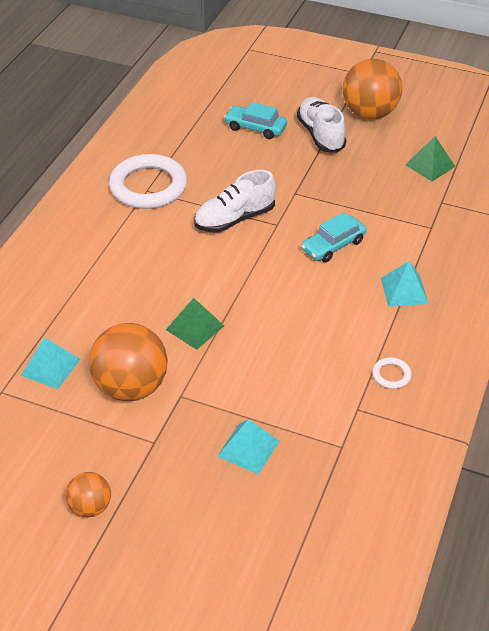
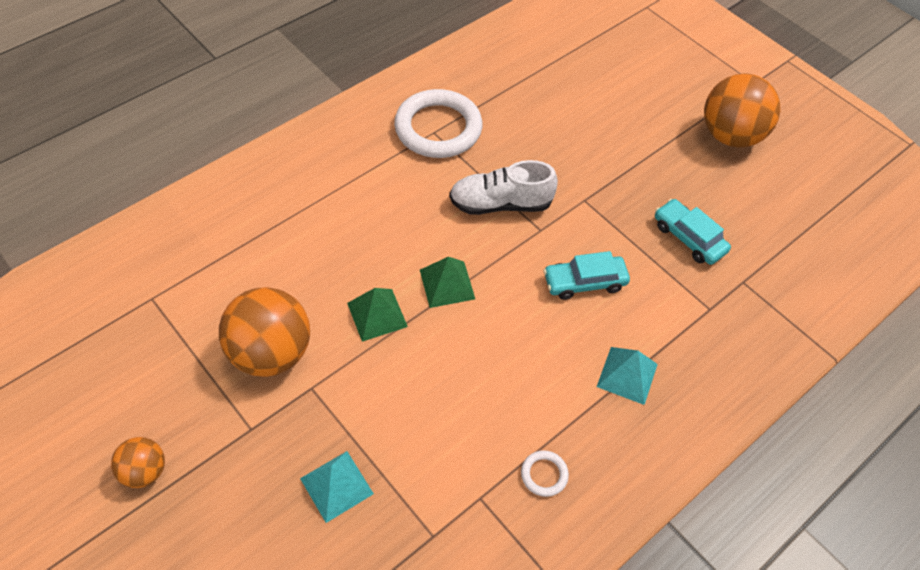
camera: 25 degrees right, 10 degrees up
(50, 367) = (212, 293): turquoise pyramid -> none
(255, 128) = (593, 104): turquoise car -> turquoise car (689, 238)
(320, 135) = (658, 140): white shoe -> none
(430, 165) = (759, 229): green pyramid -> green pyramid (447, 284)

